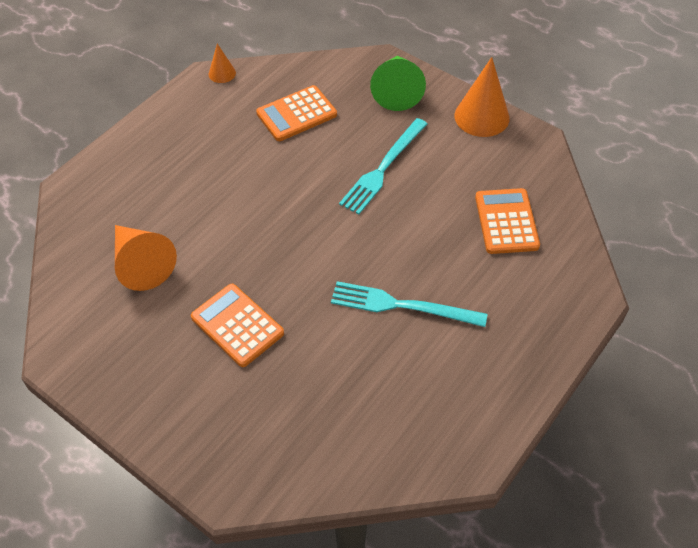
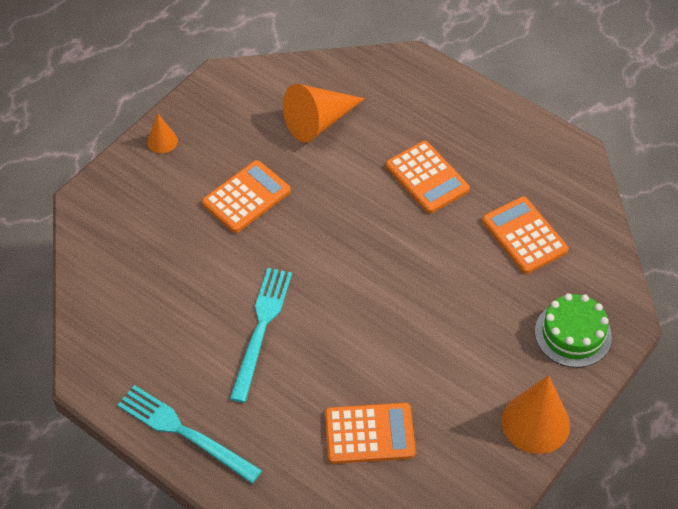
camera: 90 degrees right, 0 degrees up
(222, 73) = (583, 165): orange cone -> orange cone (162, 141)
(225, 178) = (427, 178): none -> orange calculator
(383, 167) = (447, 317): turquoise fork -> turquoise fork (185, 433)
(397, 90) = (573, 334): green cone -> green cake

